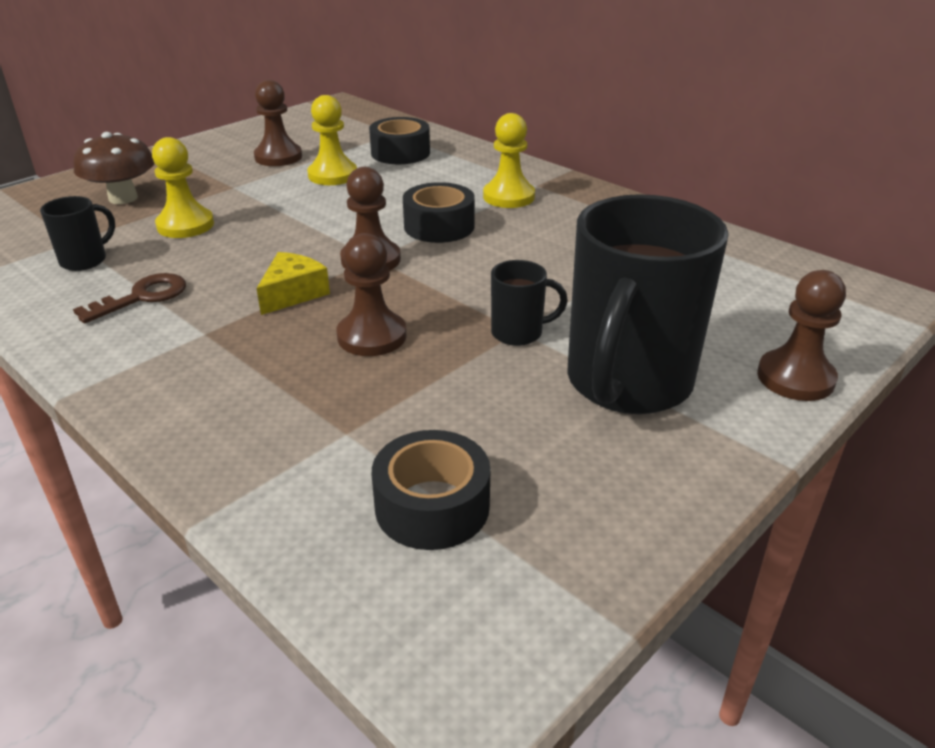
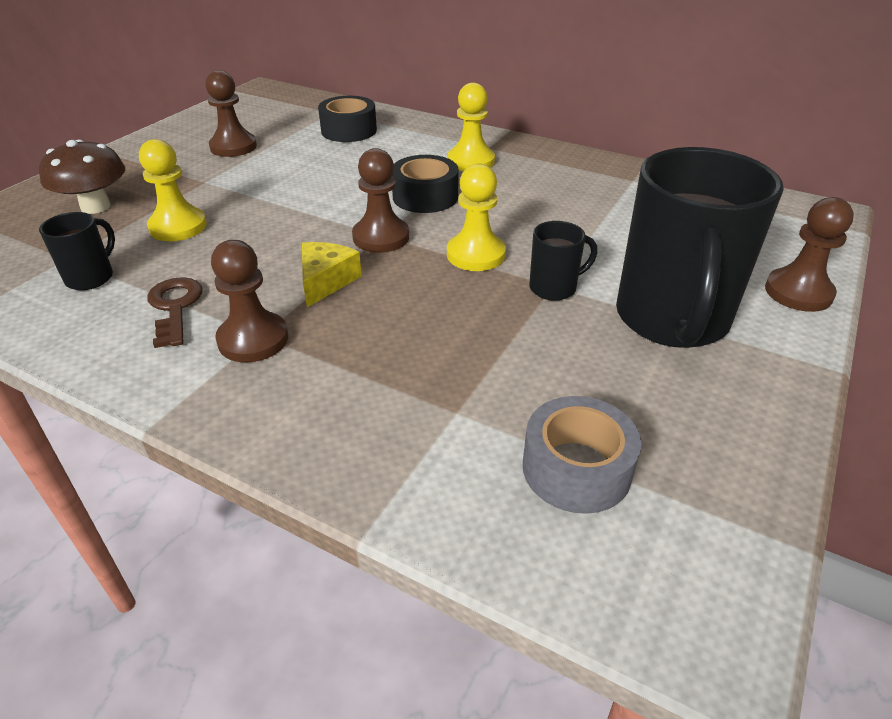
camera: 15 degrees left, 5 degrees up
(142, 297) = (175, 307): brown key -> brown key turned 45 degrees counterclockwise
(332, 175) = (297, 159): yellow pawn -> yellow pawn (475, 254)
(372, 336) = (425, 312): brown pawn -> brown pawn (253, 339)
(432, 506) = (576, 468): black tape -> grey tape

